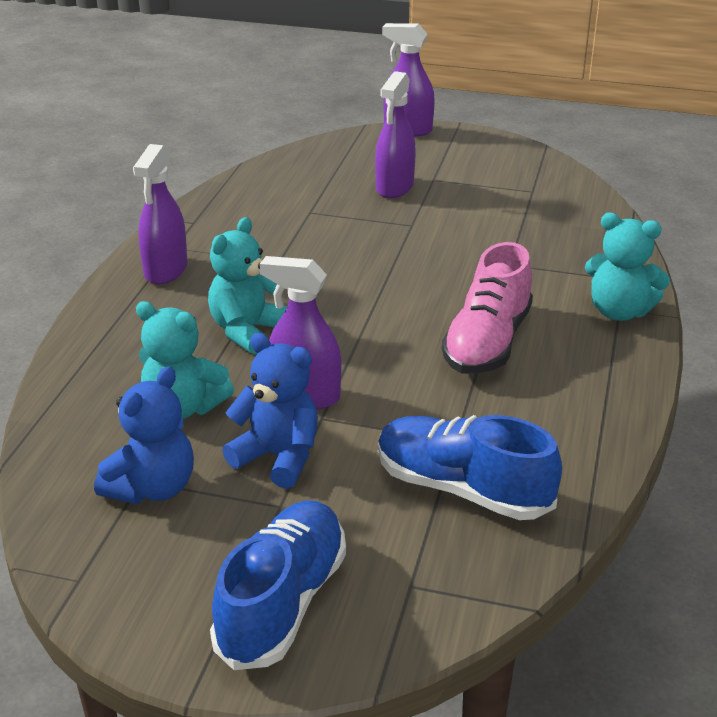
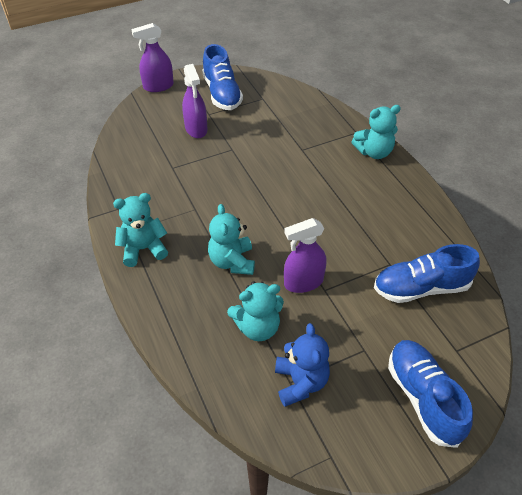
camera: 40 degrees left, 15 degrees up
(166, 270) = (143, 249): purple spray bottle -> turquoise teddy bear
(278, 457) = (332, 325): blue teddy bear -> none
(481, 166) = (222, 93): none -> blue shoe
(487, 342) = (343, 202): pink shoe -> none

